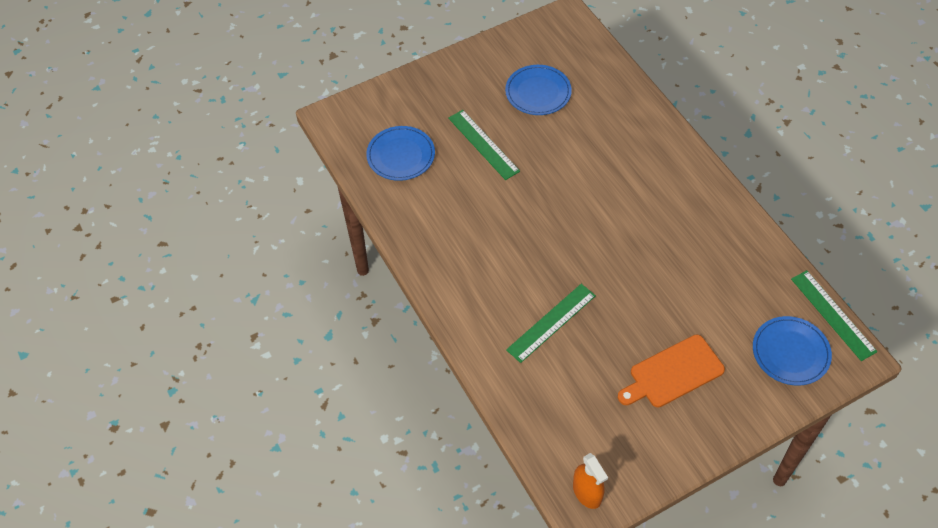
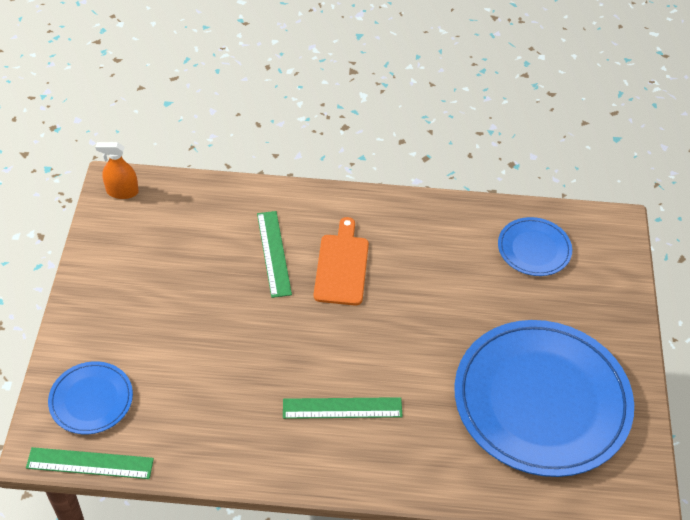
camera: 120 degrees right, 5 degrees down
(483, 144) = (503, 316): green ruler -> green ruler (342, 408)
(538, 92) = (541, 400): blue plate -> blue plate, size x2.17
(673, 373) = (155, 303): orange cutting board -> orange cutting board (341, 266)

